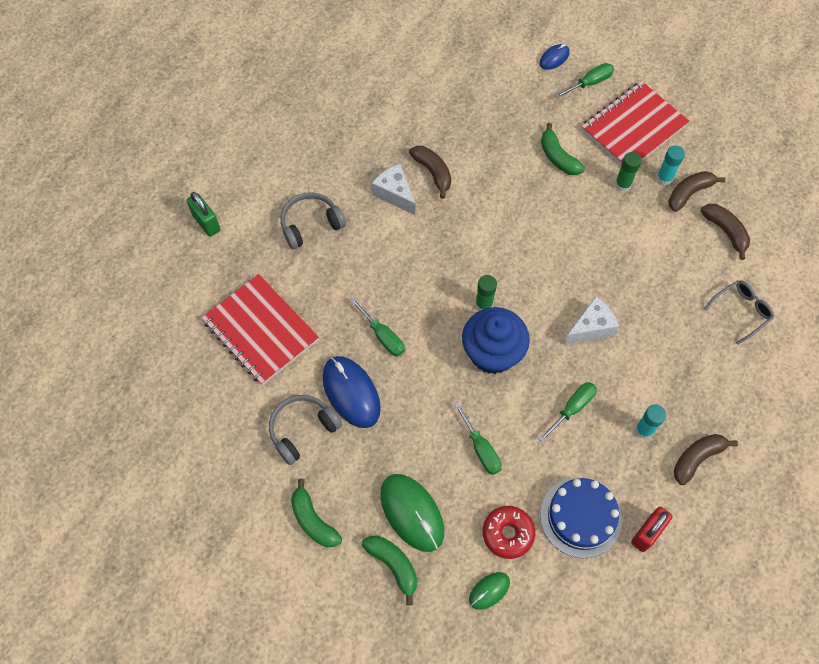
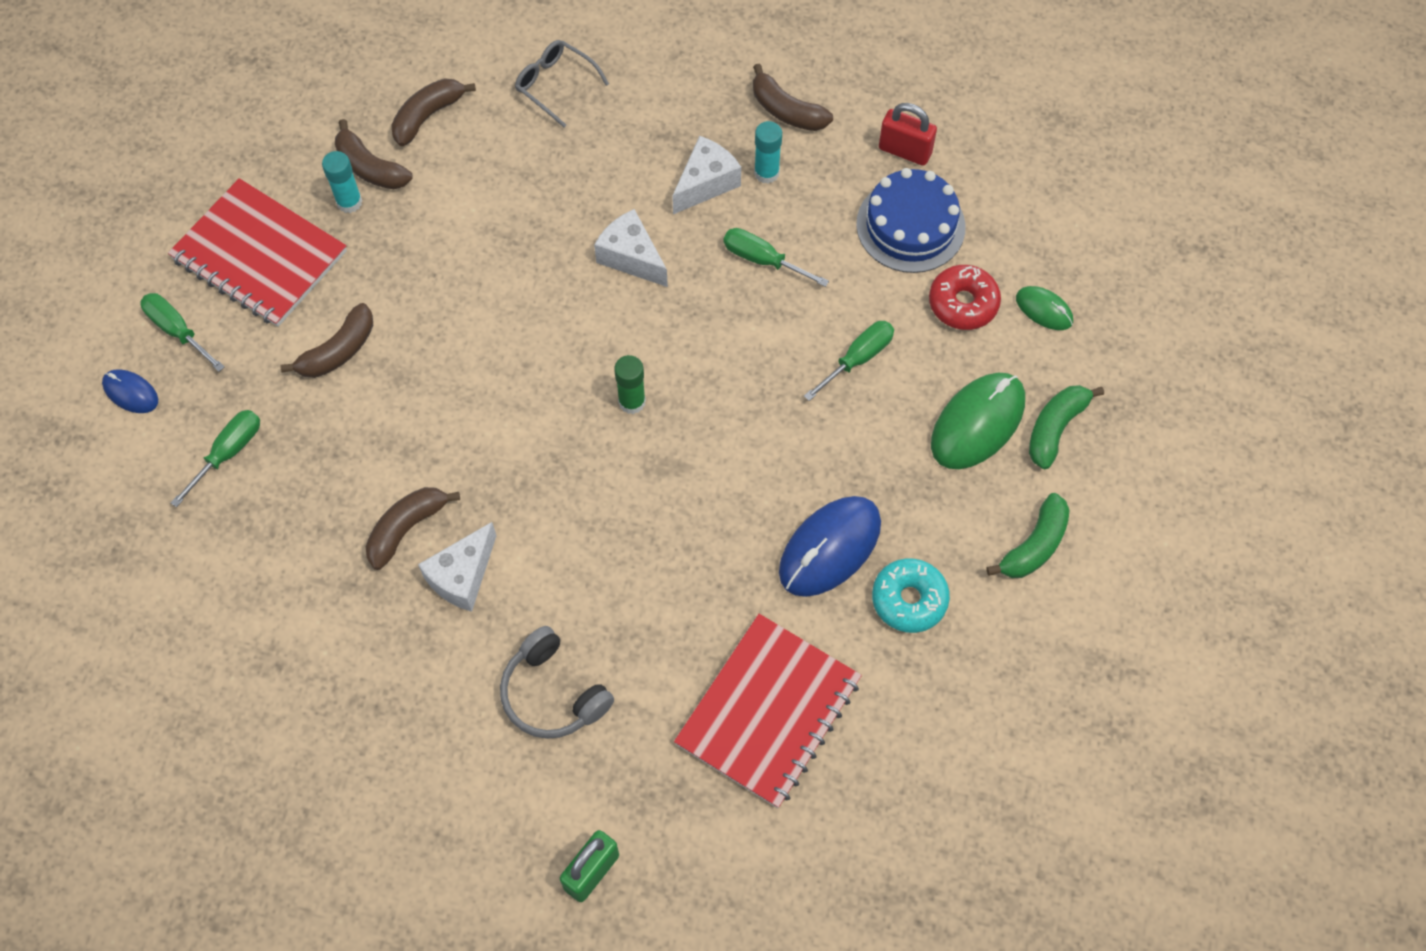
camera: 105 degrees left, 0 degrees up
(302, 430) = (909, 599): grey headphones -> turquoise donut
(383, 336) = (725, 528): green screwdriver -> green screwdriver (228, 453)
(492, 353) = (708, 374): blue cupcake -> none
(558, 157) = (338, 351): green banana -> brown banana
(623, 185) = (373, 254): green glue stick -> none
(642, 388) = (706, 183): none -> white cheese

